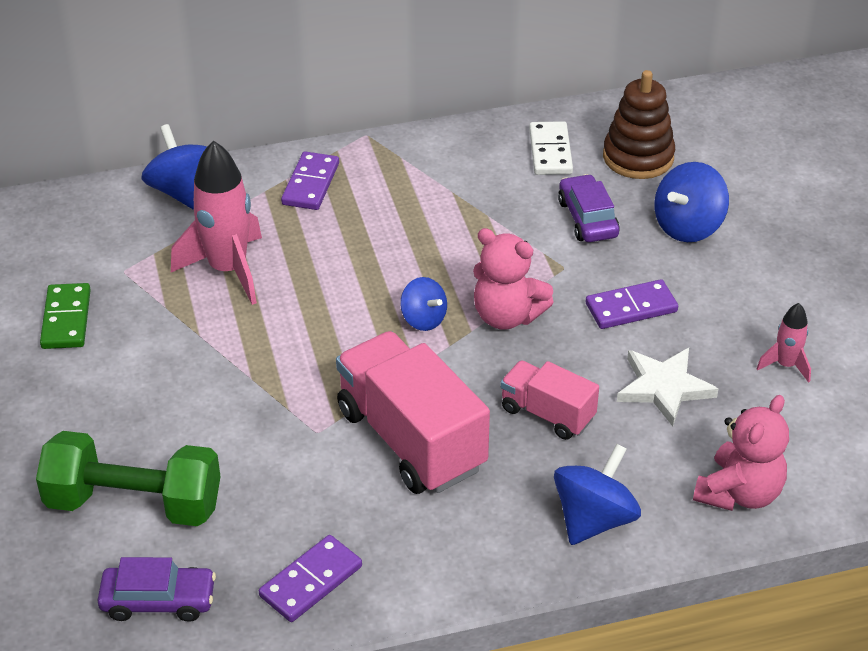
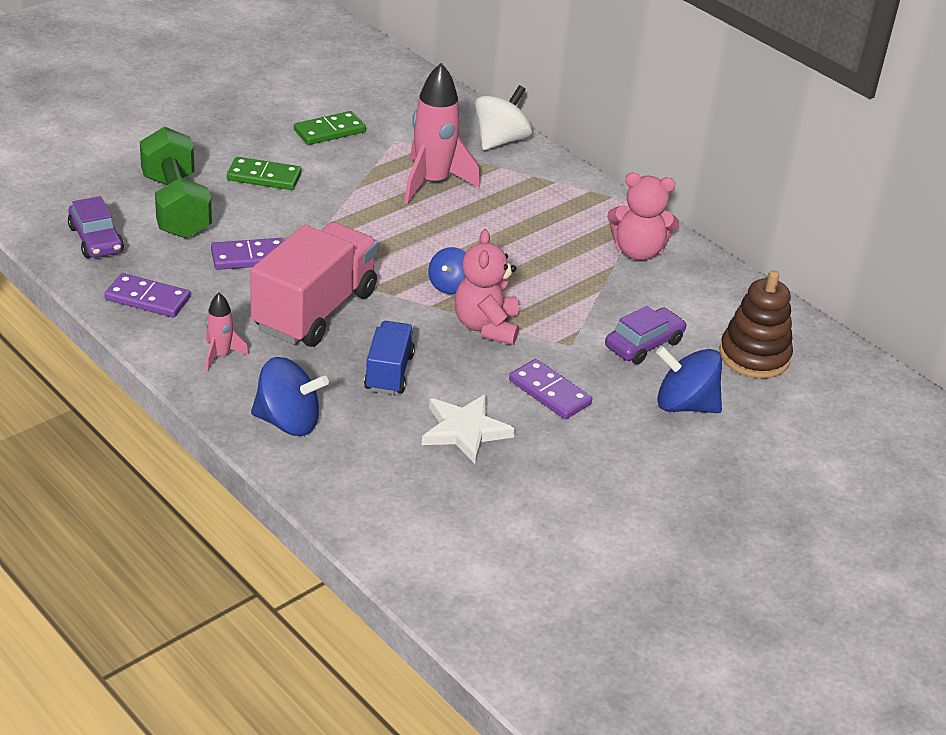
camera: 60 degrees right, 5 degrees down
(123, 405) = (264, 177): none -> green domino
(182, 191) = (500, 141): blue spinning top -> white spinning top
(311, 184) = (560, 194): purple domino -> purple domino (249, 257)
(547, 414) = (389, 372): pink truck -> blue truck
(550, 151) = (714, 305): white domino -> none
(739, 493) = (368, 499): pink teddy bear -> pink teddy bear (638, 252)
(785, 365) = (546, 500): pink rocket -> pink rocket (220, 355)

